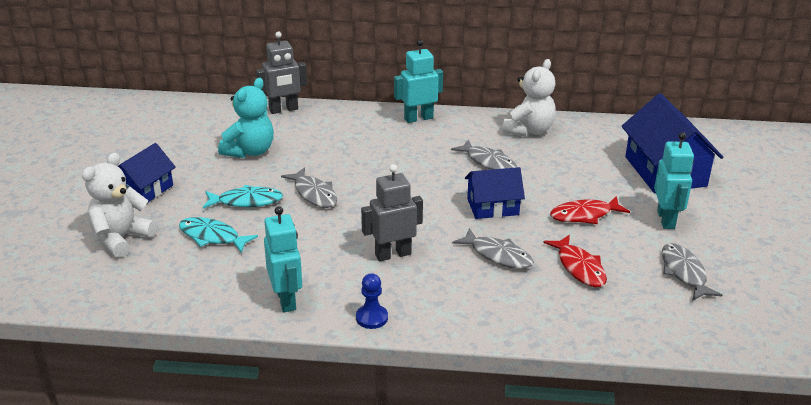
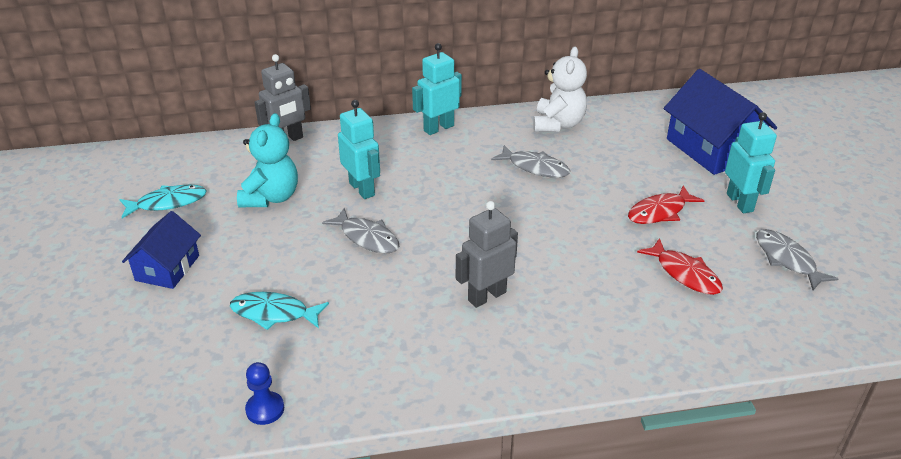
camera: 15 degrees left, 5 degrees up
(121, 238) = (164, 337): white teddy bear -> none
(246, 201) = (294, 261): turquoise fish -> turquoise fish (168, 203)
(286, 300) = (395, 377): turquoise robot -> turquoise robot (362, 189)
(372, 318) = (500, 380): blue pawn -> blue pawn (265, 409)
(493, 207) = (564, 219): blue house -> none
(498, 255) = (597, 275): grey fish -> none

